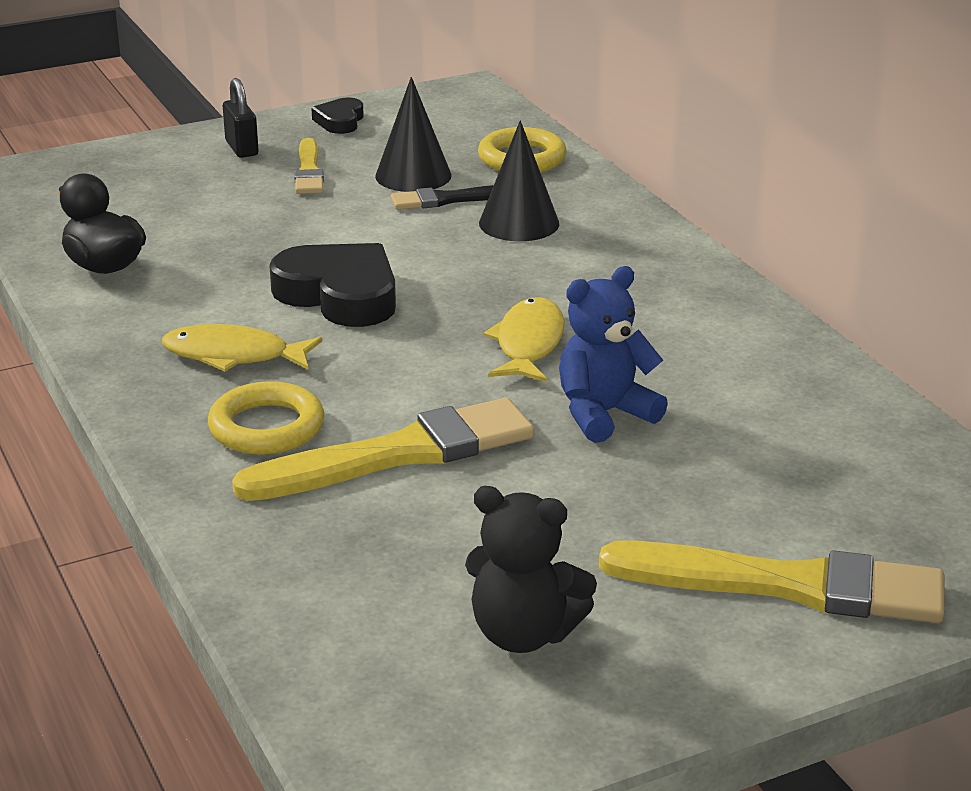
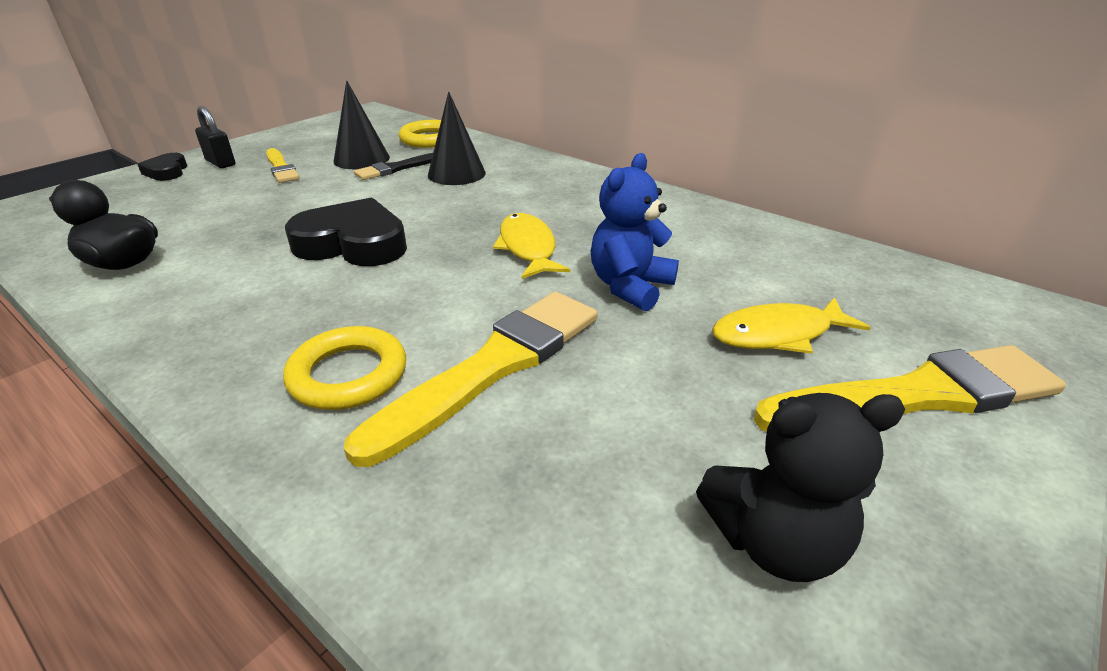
camera: 25 degrees left, 5 degrees up
(233, 355) = (281, 313): yellow fish -> yellow fish (778, 334)
(340, 121) = (289, 138): black heart -> black heart (167, 172)

